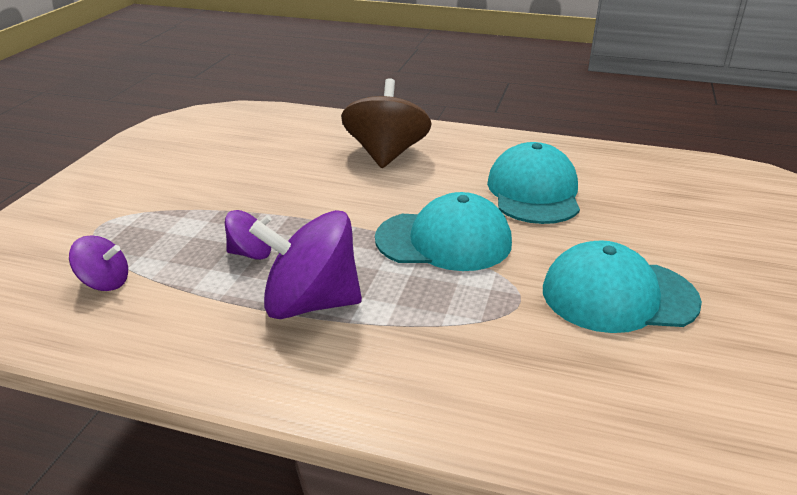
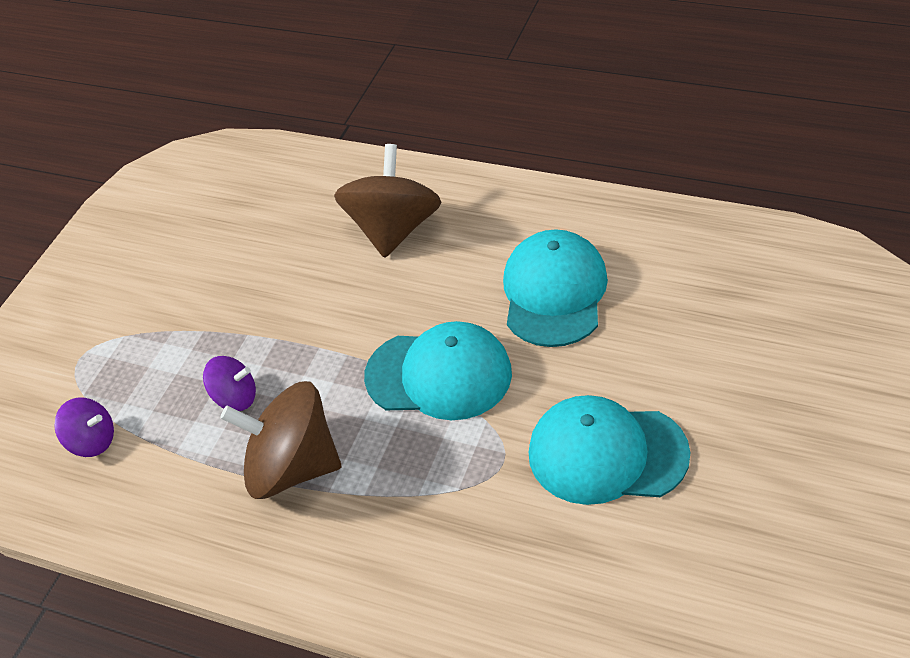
camera: 10 degrees right, 15 degrees up
(311, 303) = (292, 467): purple spinning top -> brown spinning top

